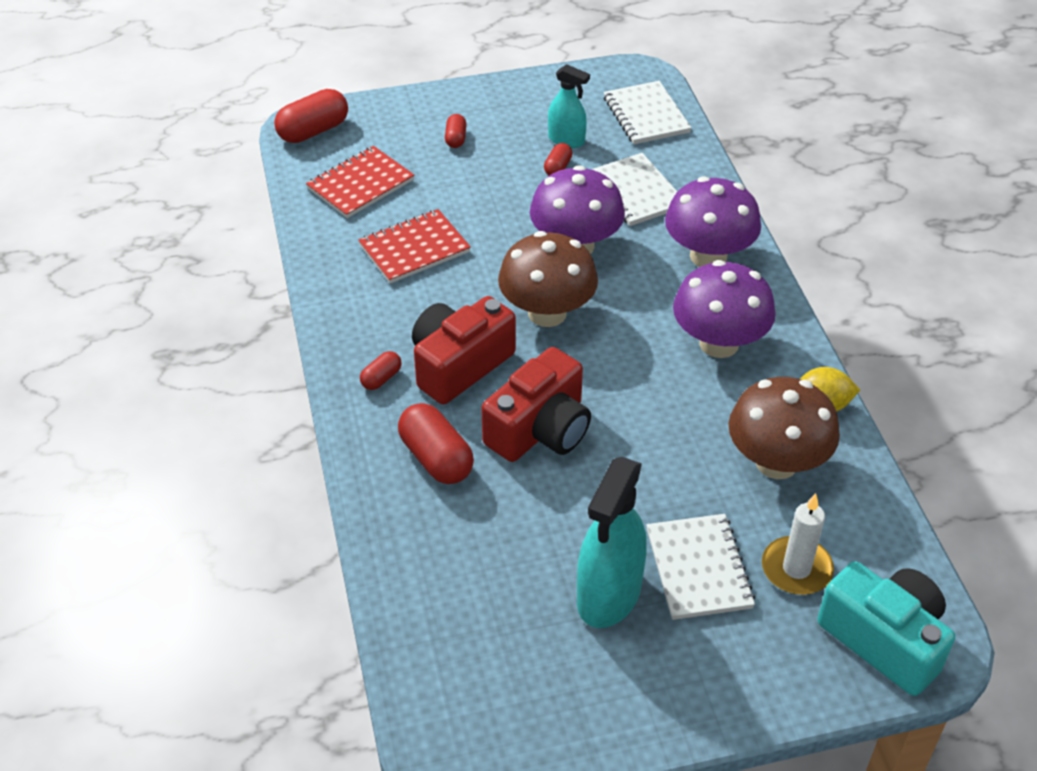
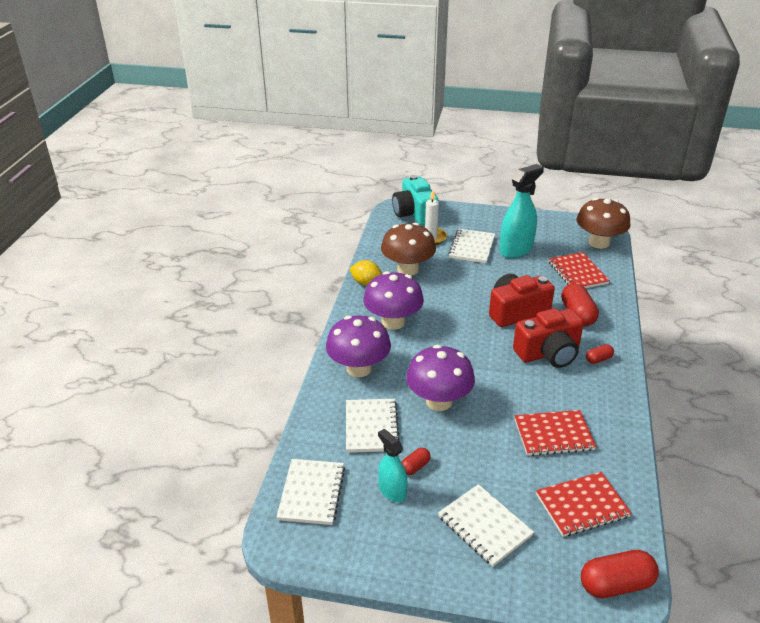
camera: 155 degrees left, 10 degrees down
(455, 139) = (484, 526): red capsule -> white notebook
(464, 567) = (577, 273): none -> red notebook
(547, 313) = (481, 365): brown mushroom -> brown mushroom (599, 243)

